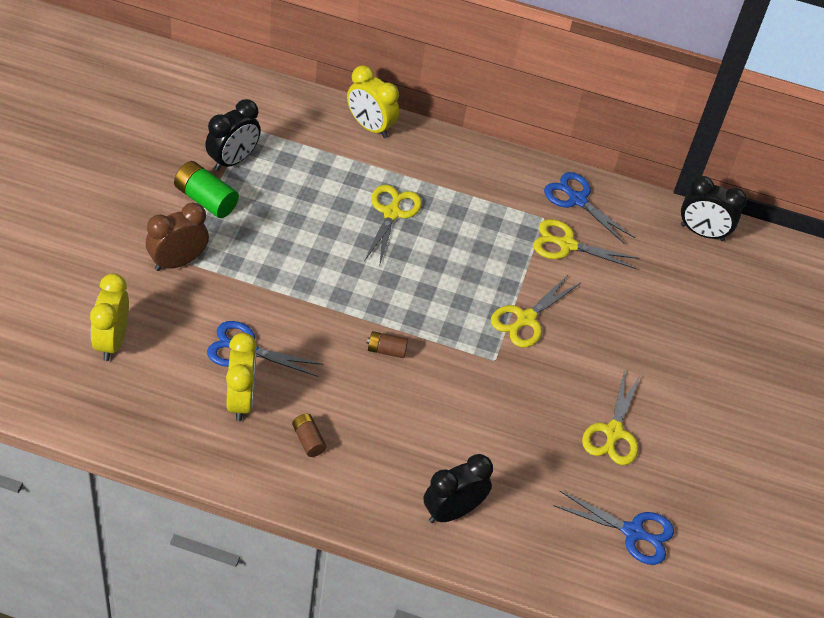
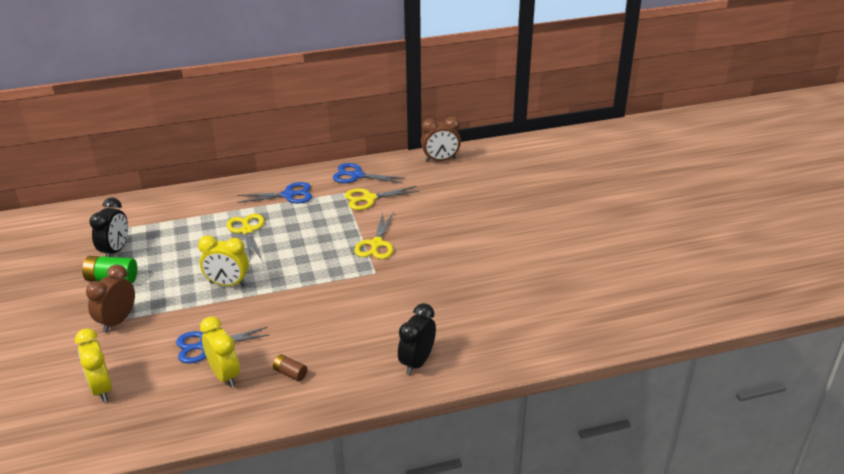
camera: 25 degrees left, 15 degrees down
(370, 127) = (197, 195): yellow clock -> yellow clock (228, 284)
(386, 350) = (302, 300): brown battery -> none
(613, 432) = (476, 273): yellow scissors -> none
(633, 532) = (532, 316): blue scissors -> blue scissors (288, 195)
(702, 232) = (440, 160): black clock -> brown clock

